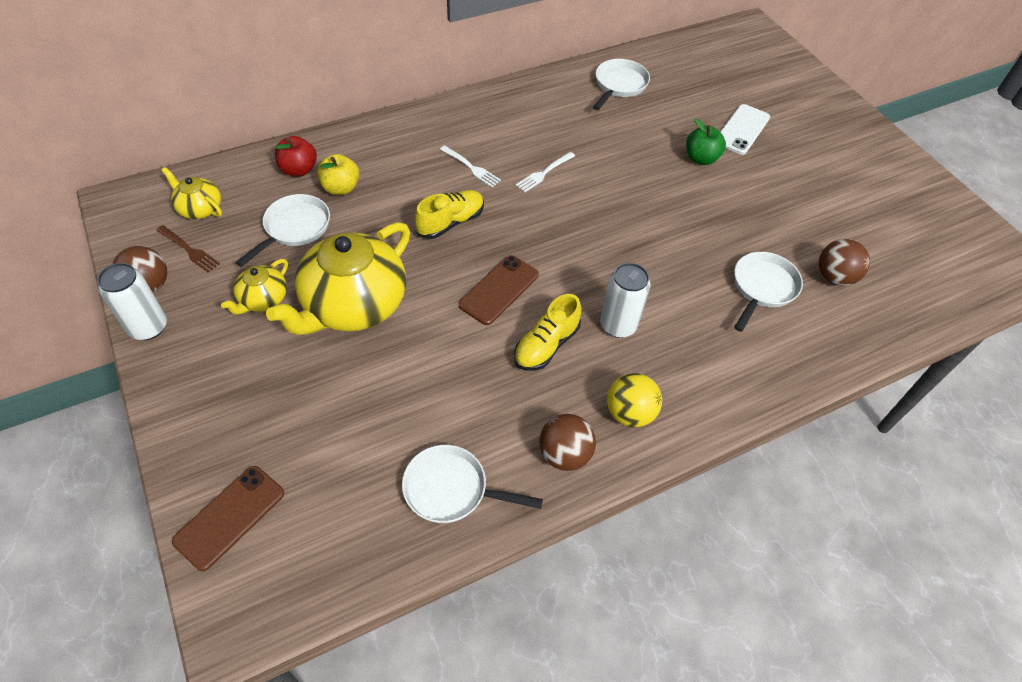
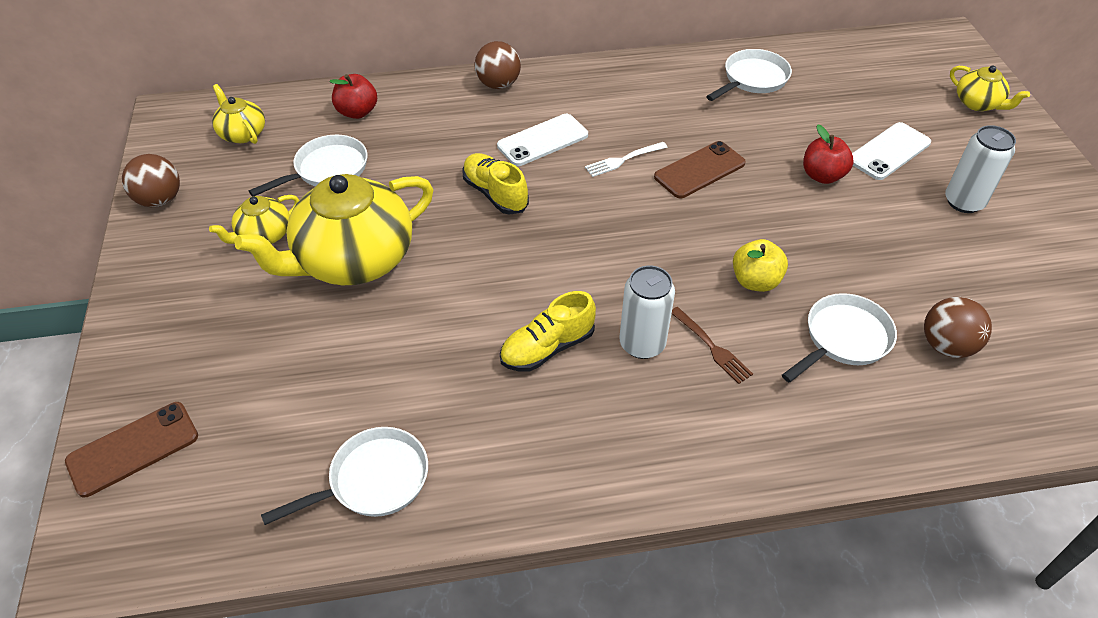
camera: 20 degrees right, 5 degrees down
(148, 327) = (141, 240): white can -> white can (963, 202)
(189, 250) = (214, 172): brown fork -> brown fork (712, 347)
(341, 188) = (392, 137): yellow apple -> yellow apple (755, 281)
(451, 222) = (495, 194): yellow shoe -> yellow shoe turned 105 degrees counterclockwise
(451, 489) = (373, 480): white pan -> white pan turned 120 degrees clockwise
(471, 168) = (543, 140): white fork -> white phone
(499, 290) = (518, 276): brown phone -> brown phone (699, 170)
(564, 454) = (518, 474): brown ball -> brown ball (498, 84)
(629, 413) = (615, 447): yellow ball -> none
(701, 158) = (822, 176): green apple -> red apple
(791, 79) = (978, 103): none -> yellow teapot

